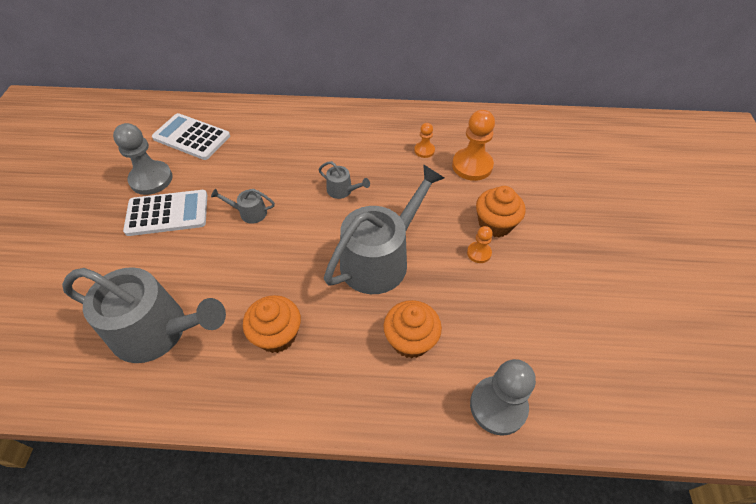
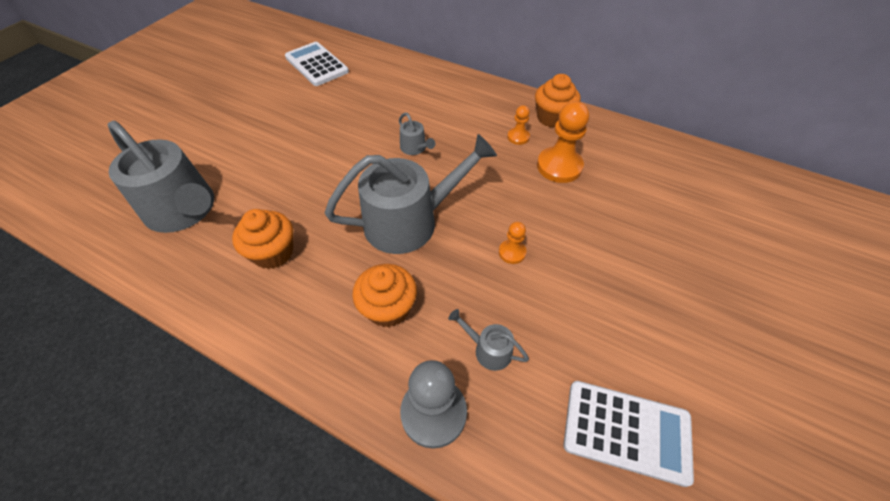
camera: 25 degrees right, 0 degrees up
(151, 179) = (263, 88): grey pawn -> none
(167, 213) = (256, 119): white calculator -> white calculator (626, 431)
(249, 213) = (321, 140): grey watering can -> grey watering can (488, 350)
(495, 224) = (548, 231): orange cupcake -> orange cupcake (552, 118)

